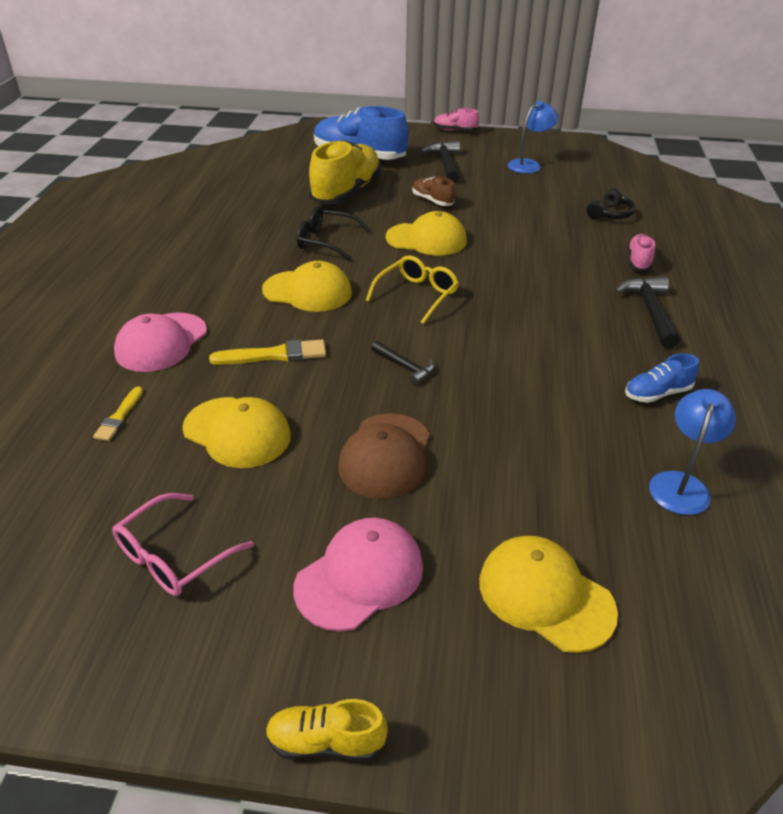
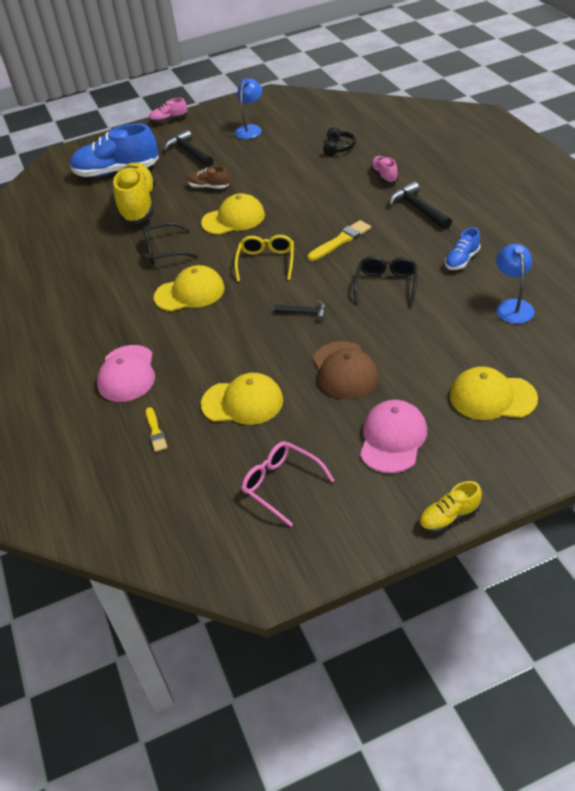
camera: 25 degrees left, 5 degrees up
(174, 556) = (281, 484): pink glasses -> pink glasses turned 120 degrees clockwise
(274, 355) = (214, 345): yellow brush -> yellow brush (341, 241)
(531, 380) = (386, 285): none -> black glasses

